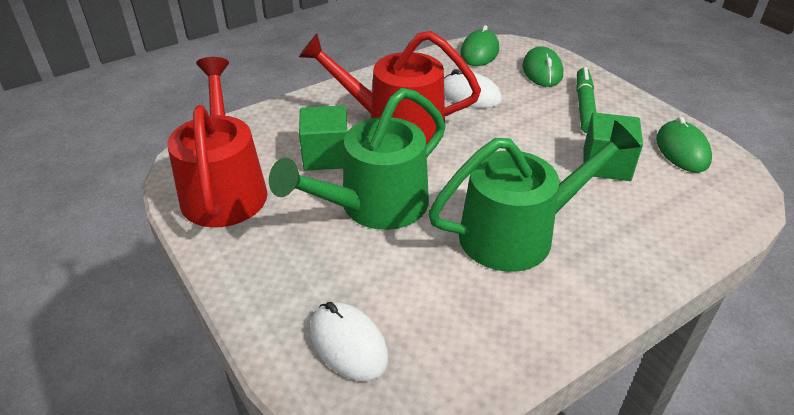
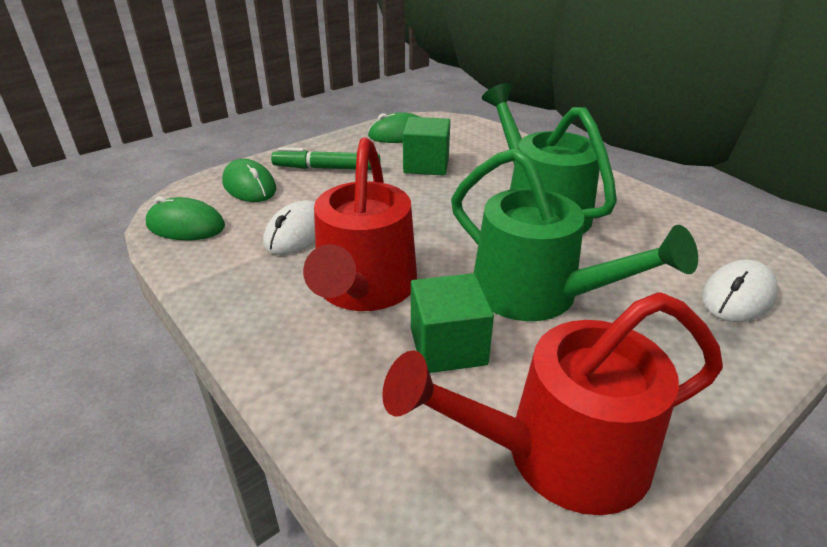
camera: 95 degrees left, 5 degrees down
(542, 71) = (249, 186): green mouse -> green mouse turned 60 degrees clockwise

